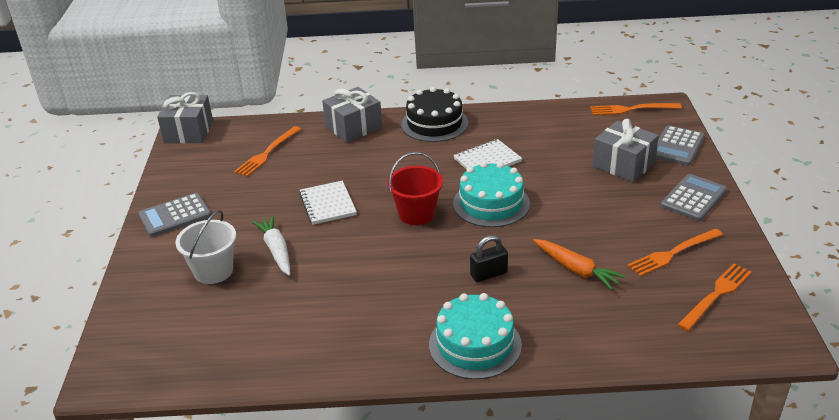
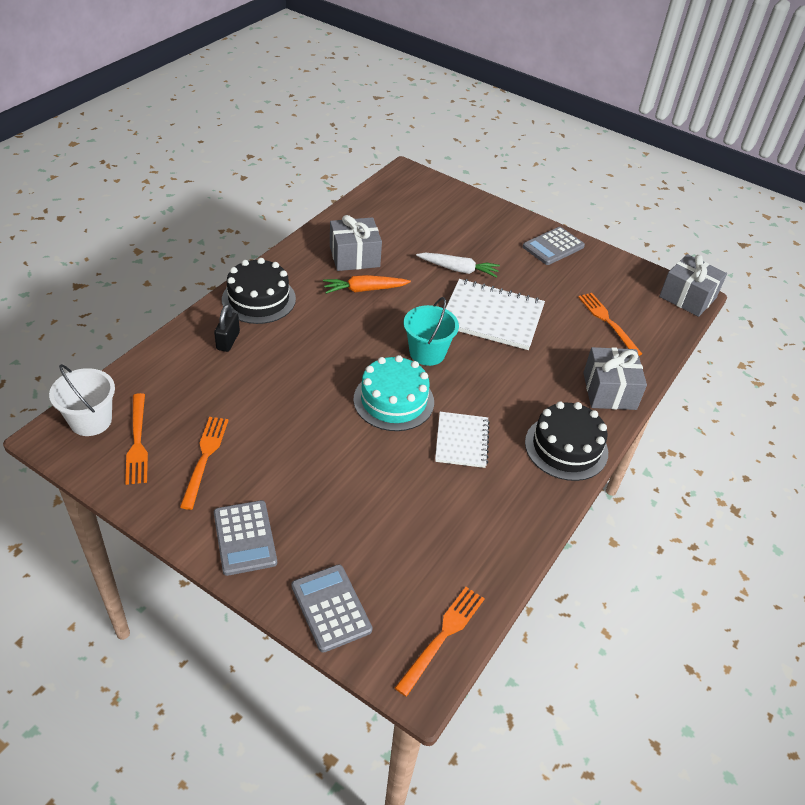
camera: 120 degrees right, 10 degrees up
(175, 215) = (553, 247): grey calculator -> grey calculator turned 135 degrees counterclockwise
(213, 271) = (465, 238): white bucket -> white bucket (91, 421)
(328, 204) = (492, 317): white notebook -> white notebook, size x1.66
(416, 214) = (427, 353): red bucket -> turquoise bucket
(475, 344) = (259, 299): turquoise cake -> black cake
(488, 274) = (313, 345): black padlock -> black padlock (228, 341)
(576, 269) = (260, 390): orange carrot -> orange carrot (364, 290)
(623, 165) = (350, 532): grey gift -> grey gift (354, 256)

